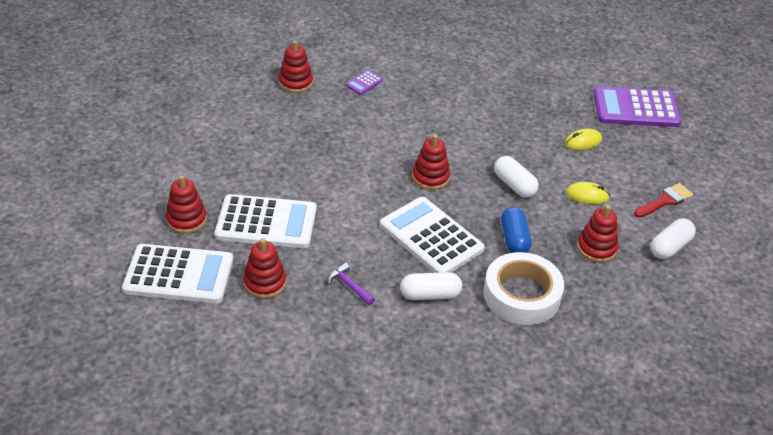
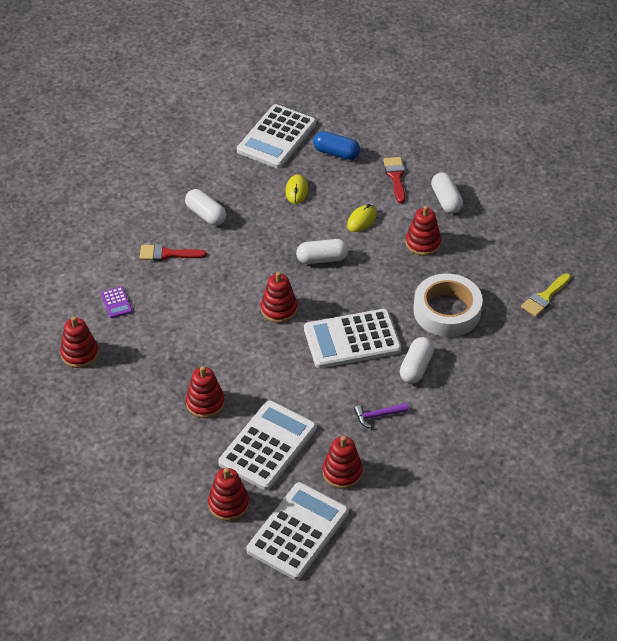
camera: 60 degrees left, 5 degrees up
(290, 168) = (205, 403): none -> red stacking toy
(439, 92) = (167, 254): none -> red brush
(503, 98) = (206, 215): none -> white capsule
(514, 239) = (385, 288): blue capsule -> blue capsule (336, 153)
(606, 370) = (544, 297): none -> yellow brush
(636, 108) = (276, 137): purple calculator -> white calculator

